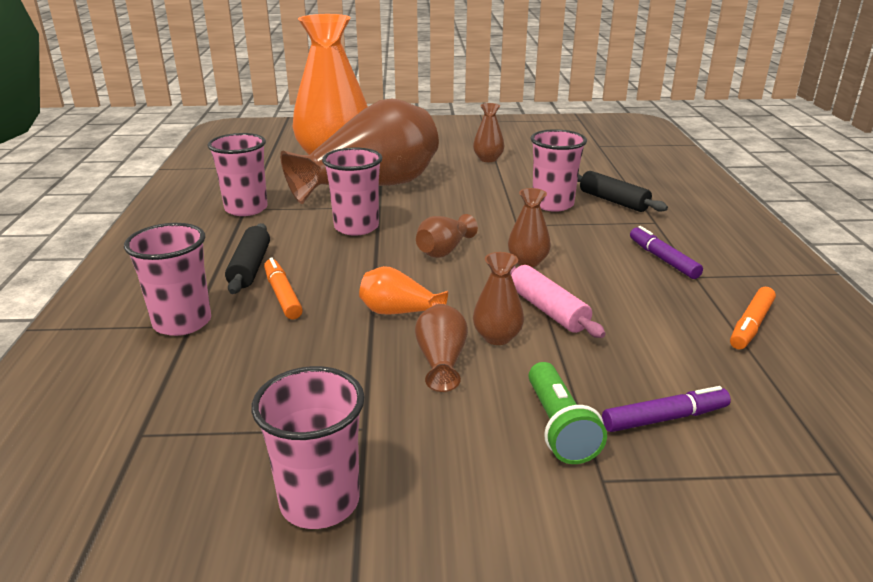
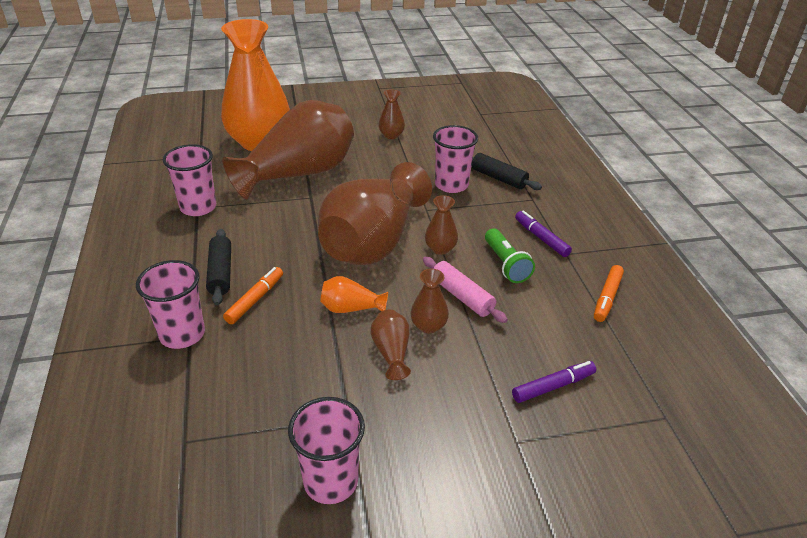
camera: 10 degrees left, 10 degrees up
(282, 295) = (255, 299): orange marker -> orange marker turned 60 degrees clockwise
(356, 227) = (297, 222): pink cup -> none
(444, 250) = (373, 242): brown vase -> brown vase, size x2.47
(559, 427) = (483, 402): green flashlight -> green flashlight (506, 264)

